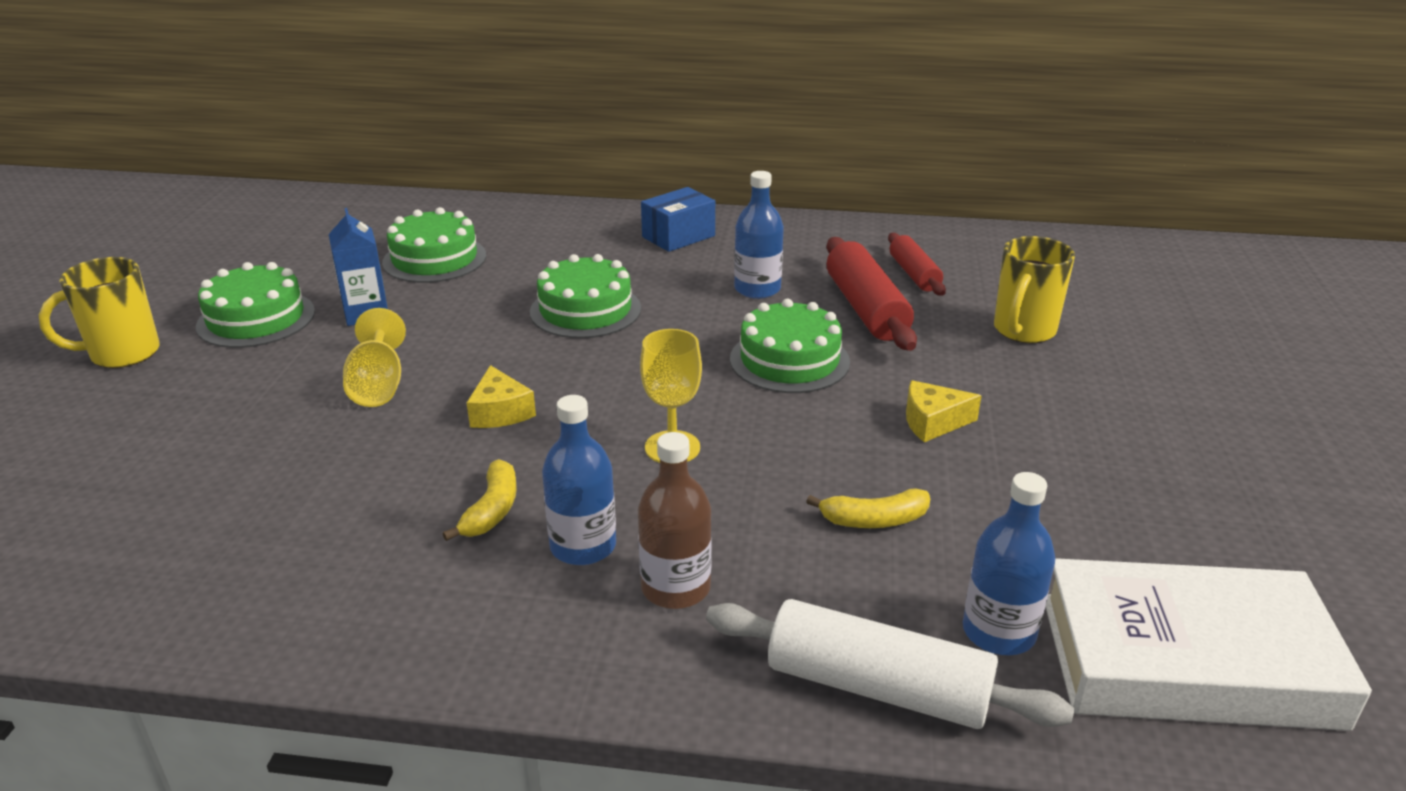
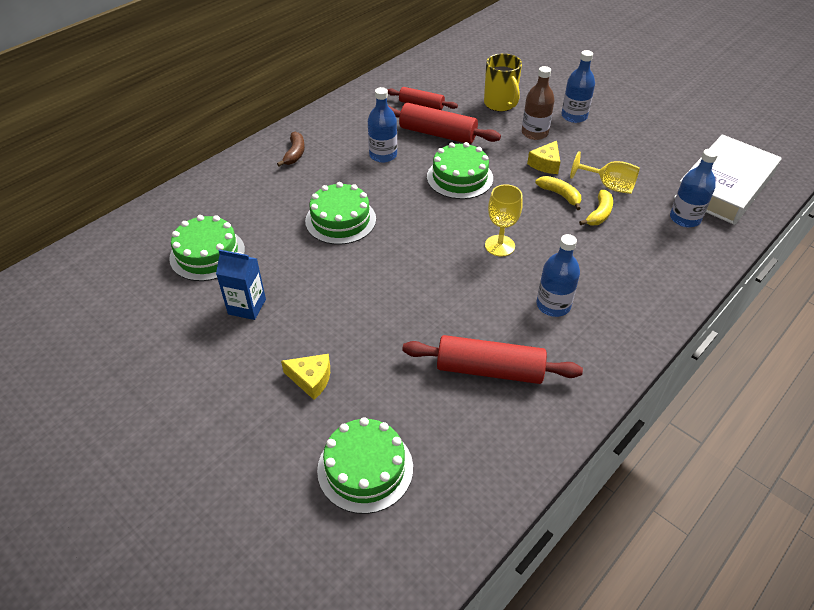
camera: 55 degrees left, 15 degrees up
(122, 354) = (173, 441): yellow mug -> none
(256, 319) = (197, 360): green cake -> green cake (365, 468)
(378, 386) = (342, 328): yellow goblet -> yellow goblet (609, 186)
(385, 532) = (489, 370): none -> red rolling pin
(492, 510) = (501, 325): yellow banana -> yellow banana (560, 195)
(500, 412) = (415, 290): yellow cheese -> yellow cheese (311, 379)
(675, 588) = (602, 289): brown bottle -> brown bottle (534, 133)
(678, 236) = (295, 153): blue box -> brown banana
(878, 687) = (695, 262): white rolling pin -> none
(1110, 406) = (574, 116): none -> blue bottle

